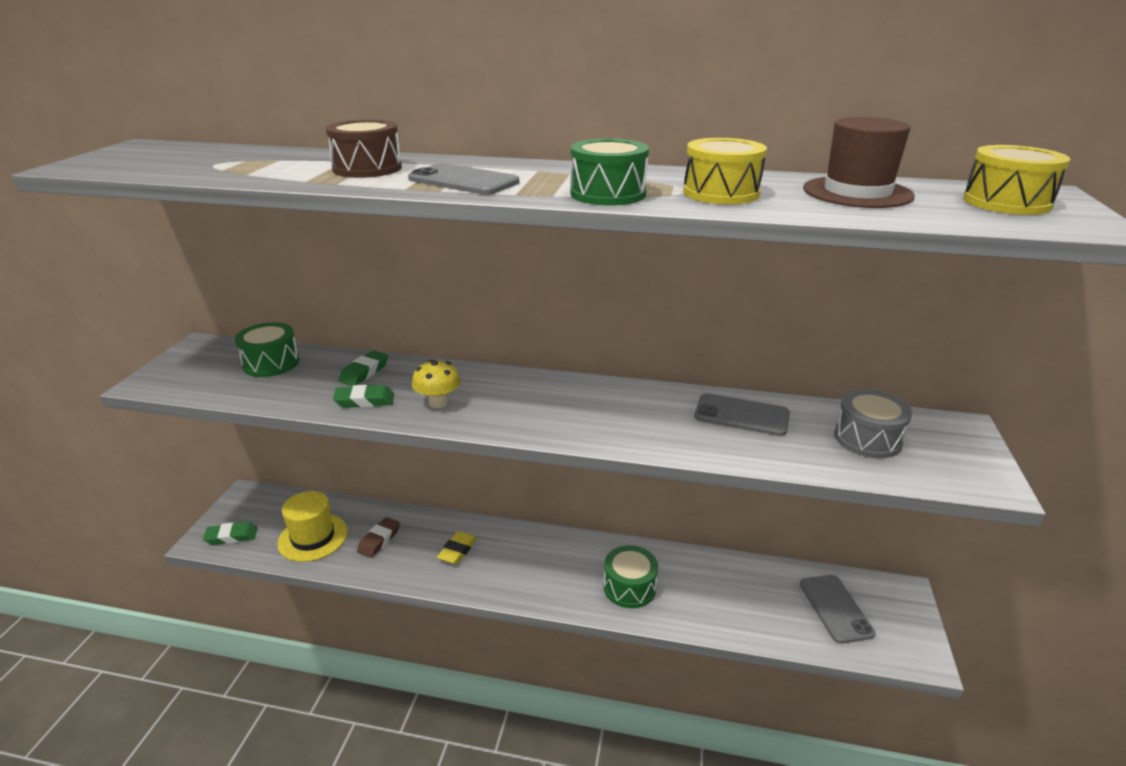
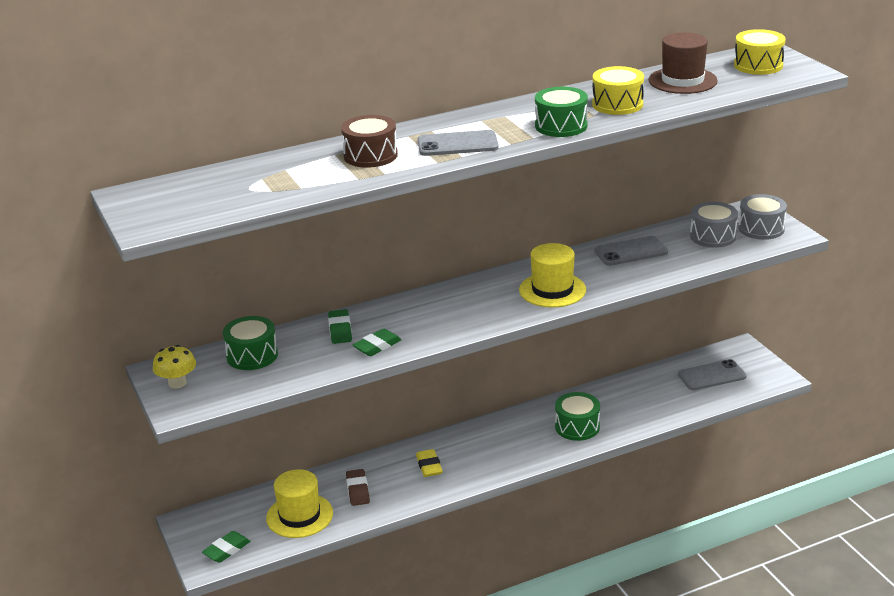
camera: 35 degrees left, 0 degrees up
(438, 402) = (431, 325): yellow mushroom -> yellow mushroom (177, 383)
(600, 420) = (552, 290): none -> yellow hat
(835, 608) = (712, 376): grey phone -> grey phone turned 60 degrees counterclockwise
(948, 456) = (761, 228): none -> grey drum

